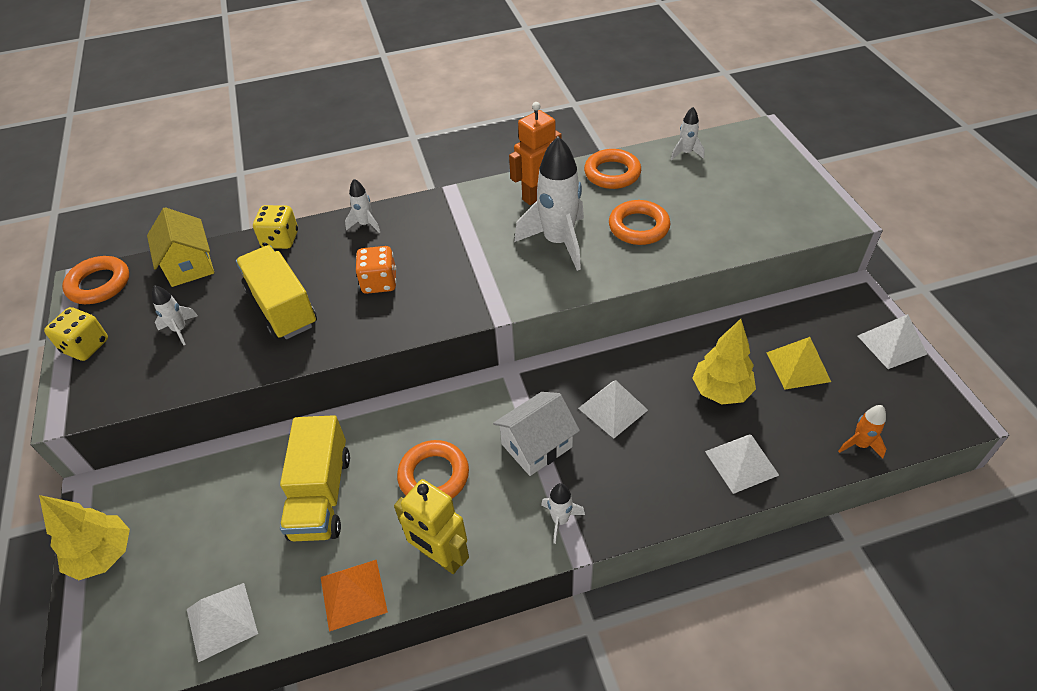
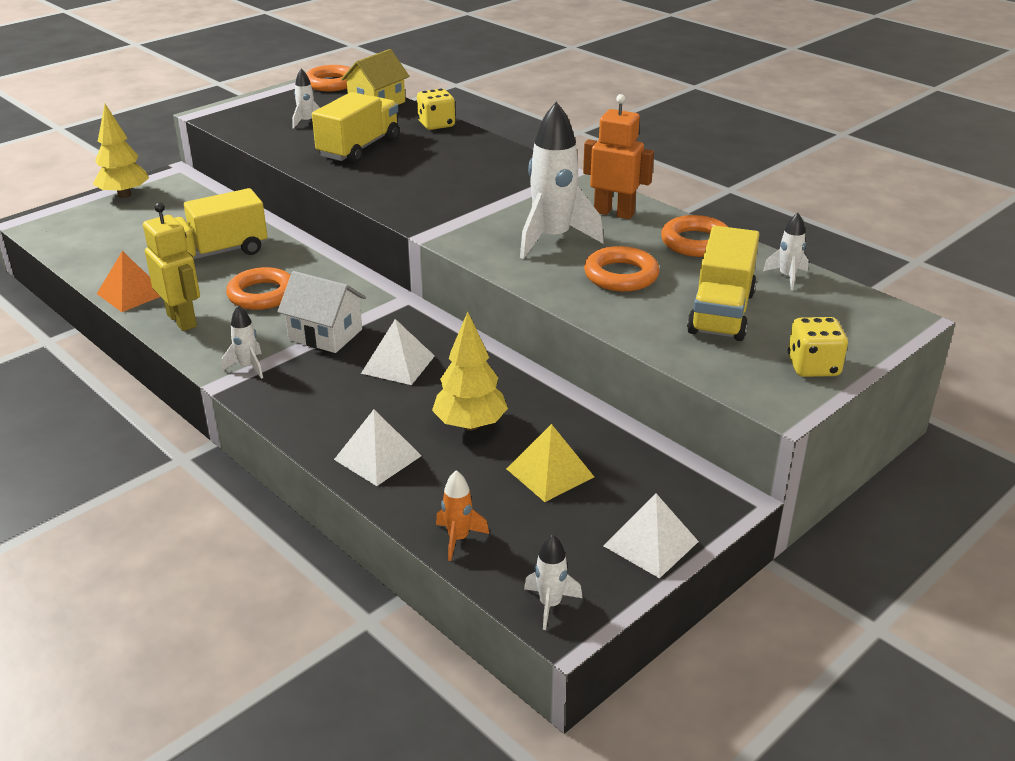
camera: 60 degrees right, 15 degrees down
(86, 346) = (268, 100): yellow dice -> yellow dice (813, 367)
(221, 621) = (89, 252): white pyramid -> none
(365, 224) = (488, 150): white rocket -> white rocket (550, 604)
(379, 282) = (420, 175): orange dice -> none
(441, 557) = (182, 320): yellow robot -> yellow robot turned 135 degrees clockwise
(717, 200) = (721, 312): none -> yellow truck

